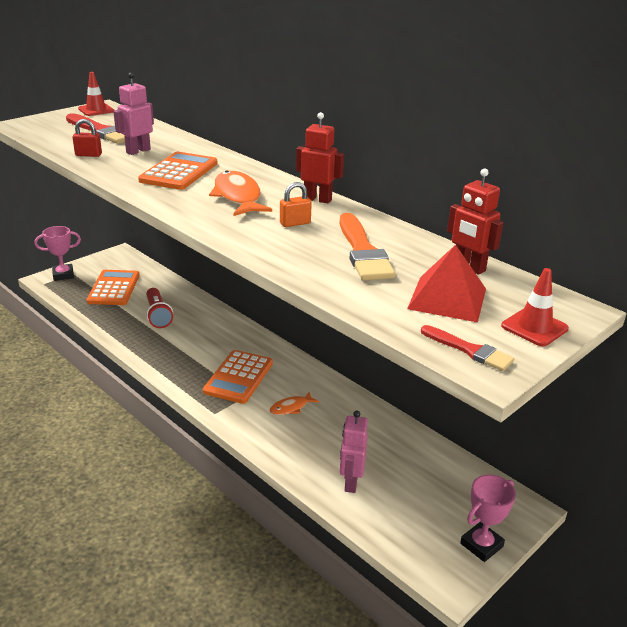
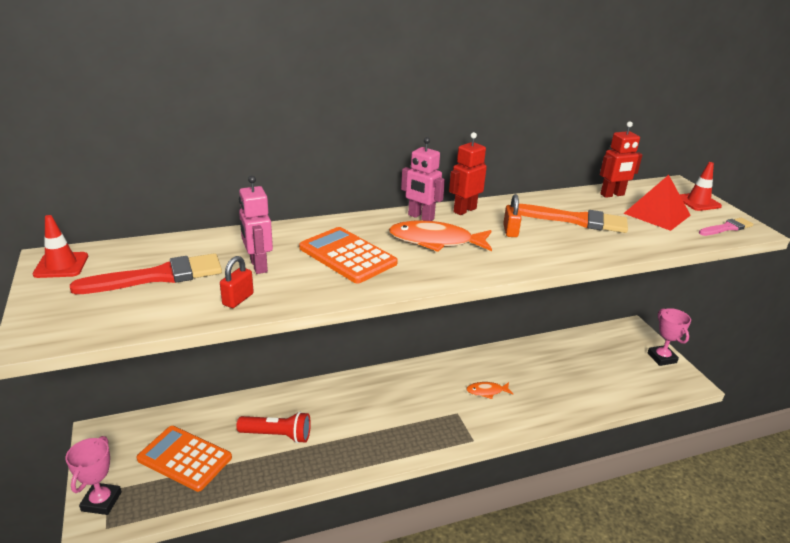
camera: 65 degrees left, 0 degrees up
(238, 377) = (427, 409): orange calculator -> none
(291, 407) = (487, 391): orange fish -> orange fish turned 90 degrees clockwise
(350, 482) = (589, 391): pink robot -> pink robot (420, 217)
(469, 350) = (726, 228): red brush -> pink brush

